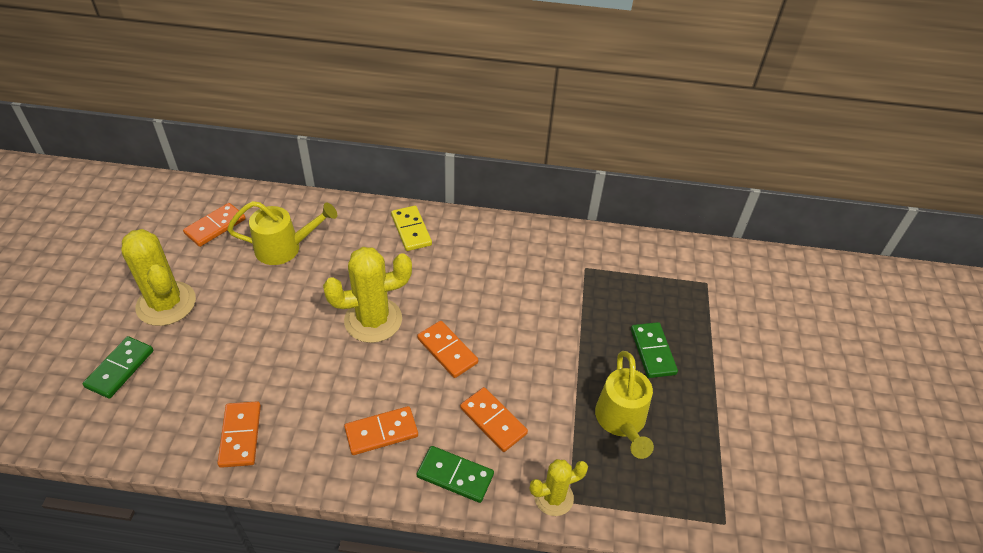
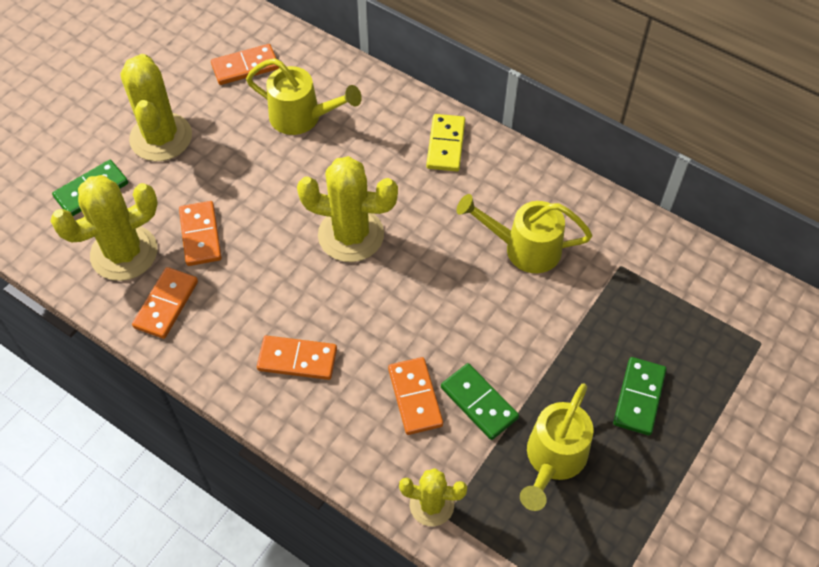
camera: 30 degrees right, 10 degrees up
(178, 408) = (124, 253): none -> yellow cactus
(447, 351) = (409, 300): orange domino -> orange domino (200, 235)
(455, 476) = (345, 436): green domino -> green domino (479, 403)
(511, 281) = (524, 248): none -> yellow watering can

